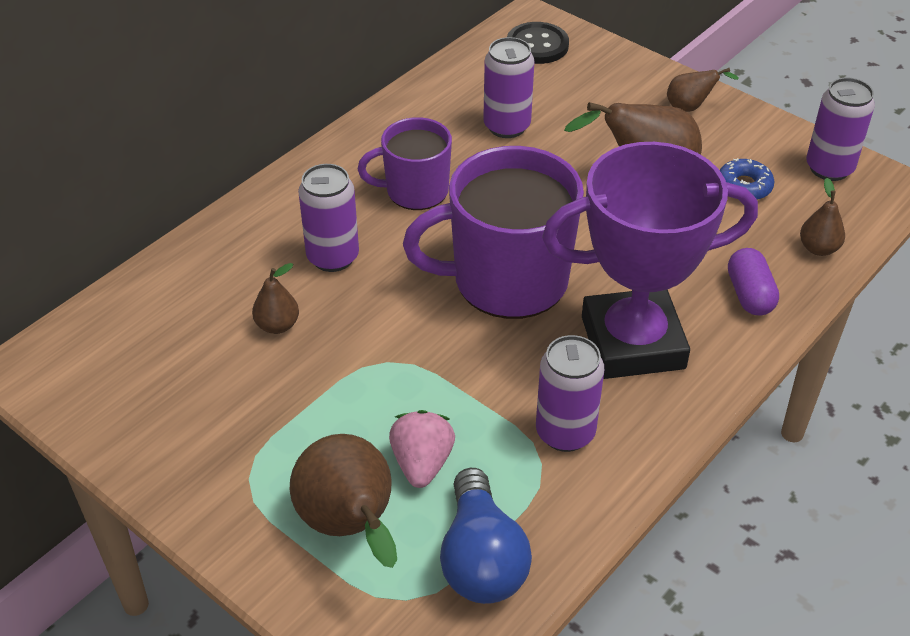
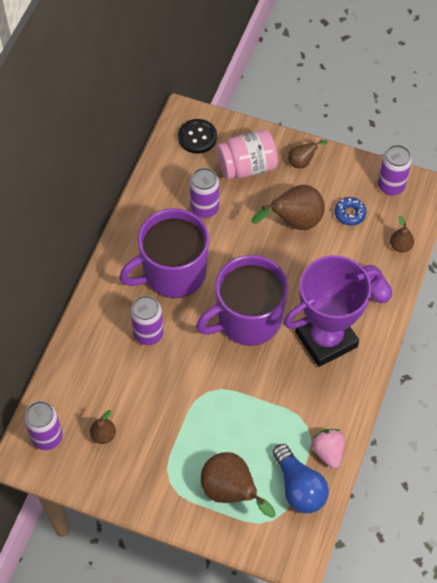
camera: 20 degrees left, 15 degrees up
(277, 325) = (140, 388): brown pear -> brown pear (103, 435)
(415, 191) = (173, 273): purple mug -> purple mug, size x1.71
(422, 463) = (250, 445): pink strawberry -> pink strawberry (328, 452)
(565, 432) = (312, 404): purple can -> purple can (47, 437)
(598, 93) = (247, 166): none -> pink jar

